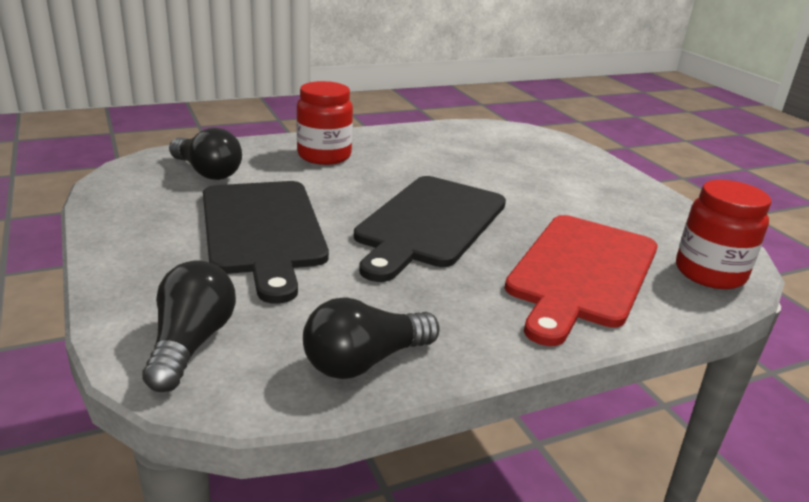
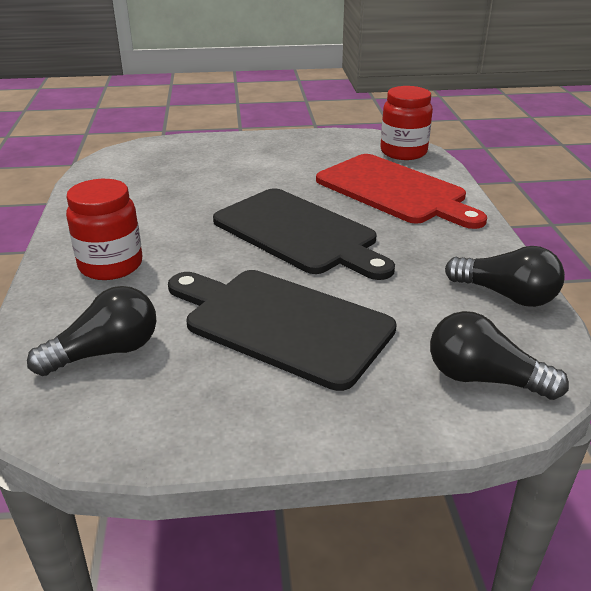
camera: 70 degrees left, 5 degrees up
(262, 230) = (281, 323): black cutting board -> black cutting board turned 150 degrees counterclockwise
(365, 361) = (506, 295): black light bulb -> black light bulb turned 45 degrees counterclockwise

